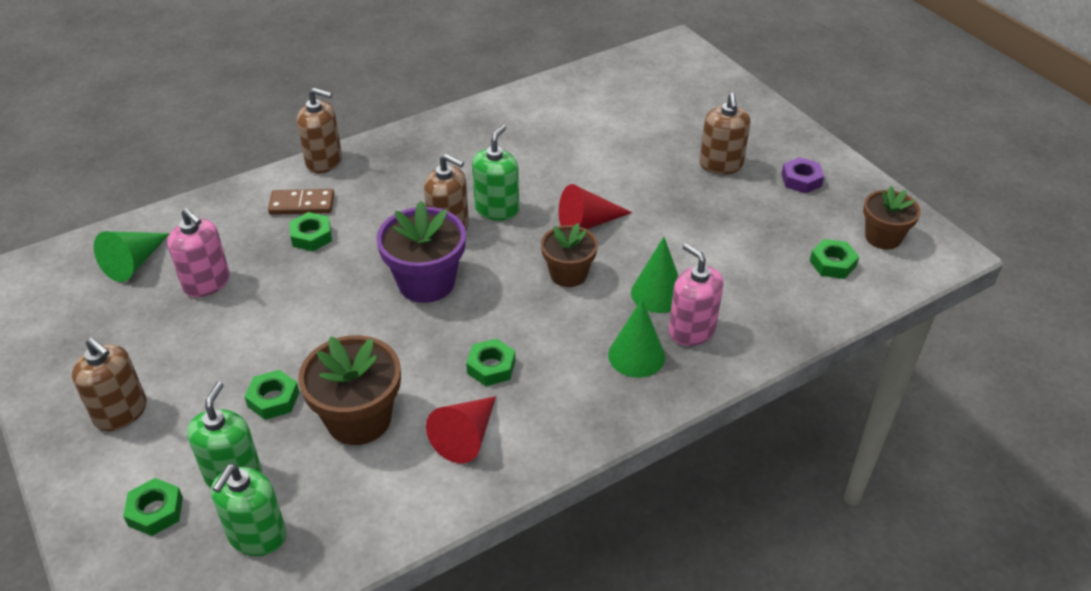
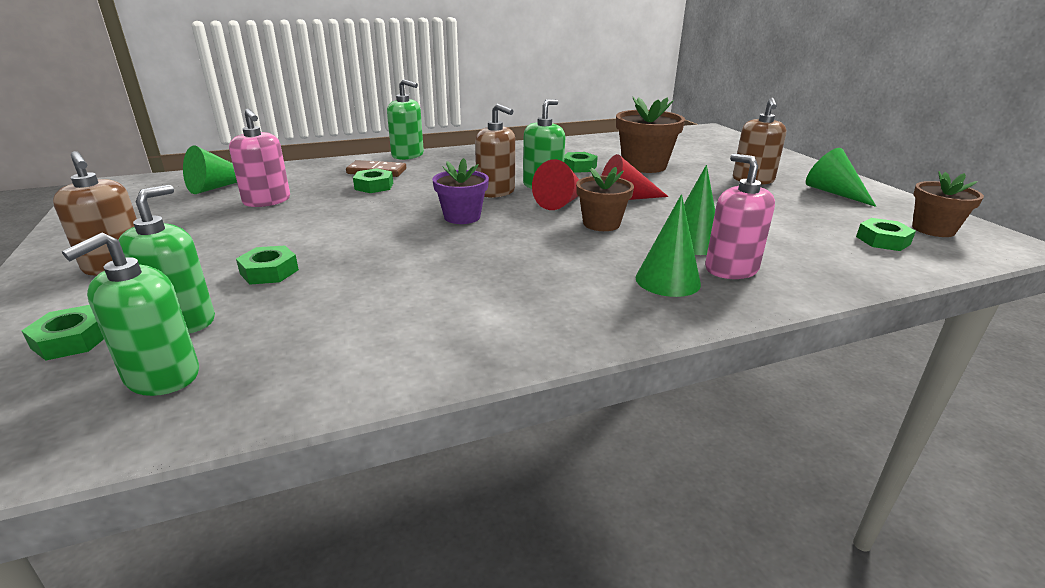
camera: 10 degrees right, 15 degrees down
(324, 161) = (408, 155): brown soap dispenser -> green soap dispenser
(359, 419) = (346, 294): brown flower pot -> brown flower pot (644, 166)
(426, 282) = (462, 217): purple flower pot -> purple flower pot, size x0.66
(466, 437) = (457, 320): red cone -> red cone (562, 202)
(491, 367) = (505, 273): green nut -> green nut (579, 167)
(801, 180) = (833, 192): purple nut -> green cone

